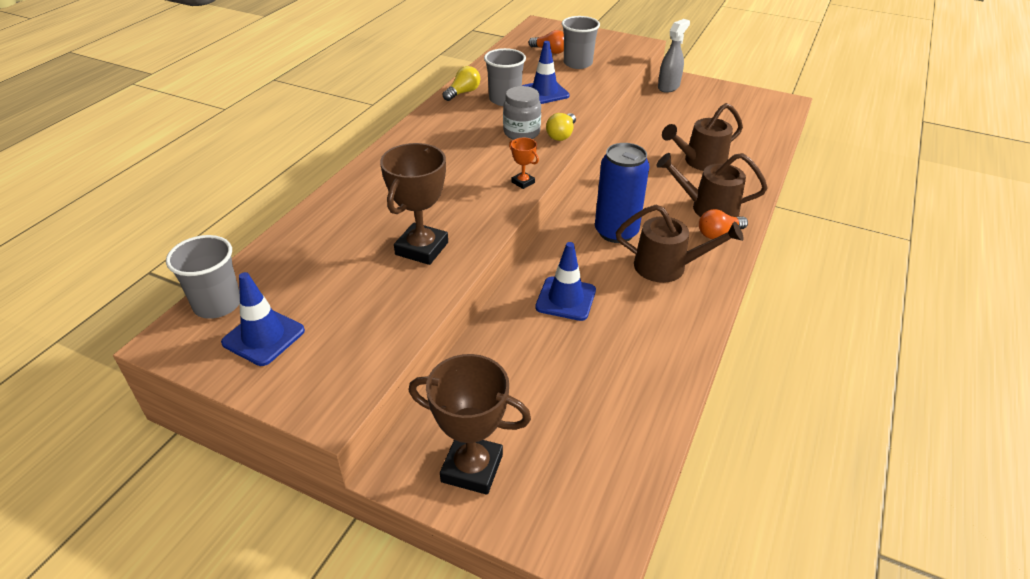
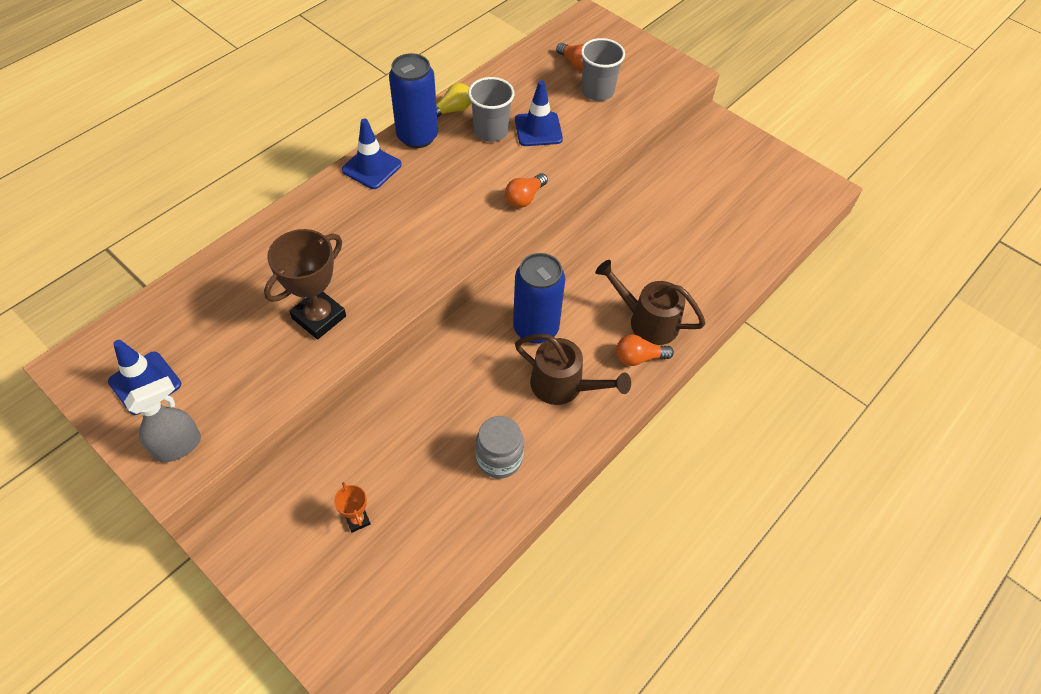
camera: 15 degrees right, 15 degrees up
(217, 304) = (120, 336): grey cup -> none
(442, 113) = (417, 136): none -> blue can
(472, 468) = (281, 554): brown trophy -> none
(521, 133) = (485, 185): grey jar -> grey jar (499, 458)
(523, 182) = (453, 256): orange trophy -> orange trophy (357, 520)
(561, 135) = (525, 198): yellow light bulb -> orange light bulb
(565, 299) = (445, 397): blue traffic cone -> blue traffic cone (371, 167)
(668, 87) = (702, 134): grey spray bottle -> grey spray bottle (178, 446)
(700, 162) = (675, 255): brown watering can -> none

